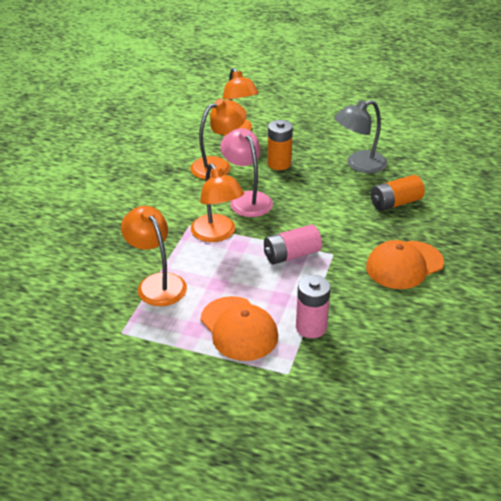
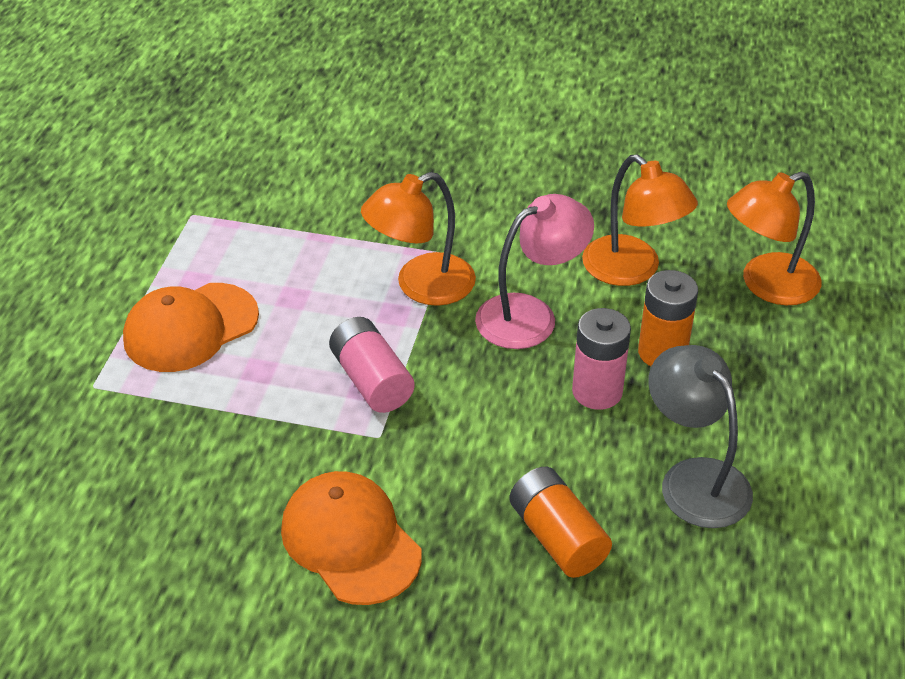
camera: 85 degrees right, 5 degrees up
(157, 283) = (294, 234): orange lamp -> none
(311, 327) = (188, 409): pink battery -> pink battery (597, 391)

